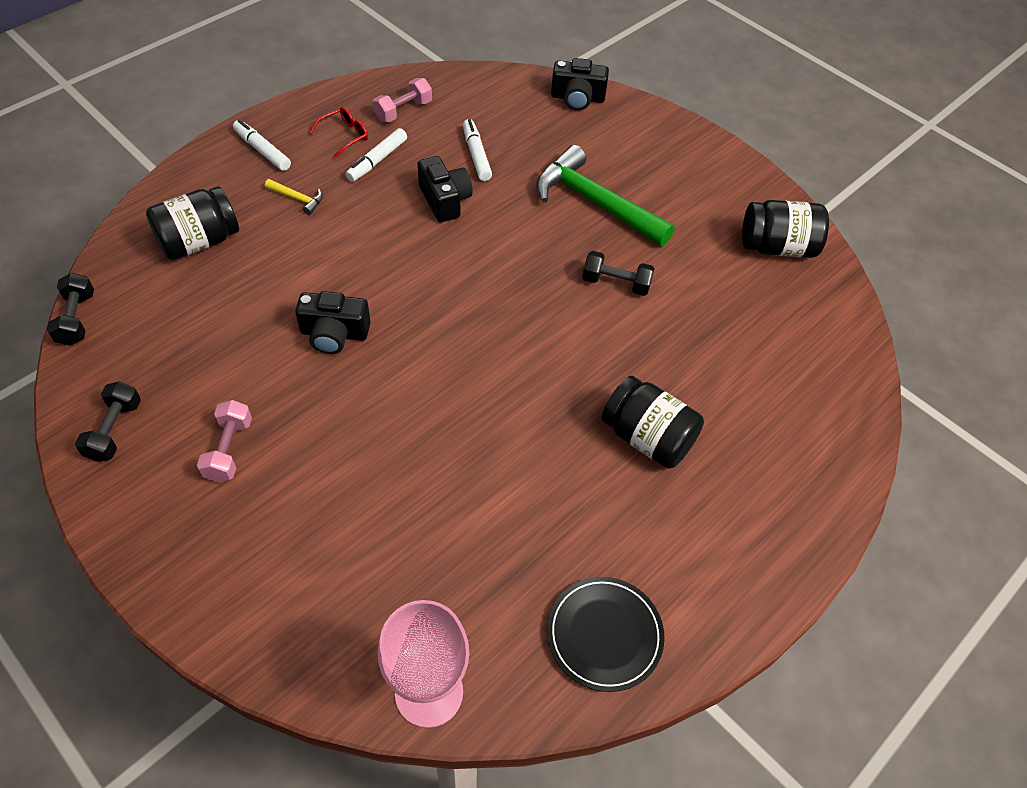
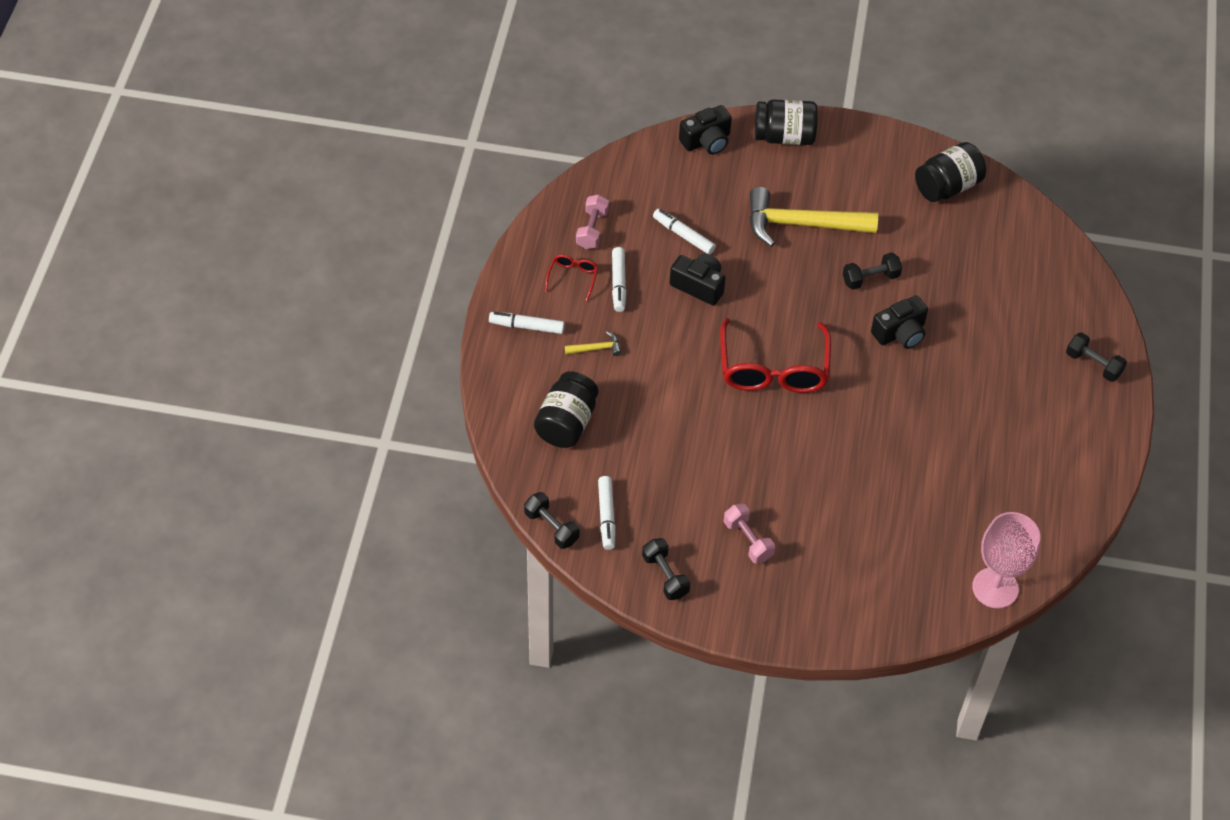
camera: 35 degrees left, 0 degrees up
(133, 340) = (606, 516): none -> white marker
(334, 334) = (730, 428): black camera -> black camera (900, 333)
(434, 307) = (773, 369): none -> red glasses
(595, 203) = (801, 224): green hammer -> yellow hammer
(604, 635) = (1056, 499): black plate -> none
(647, 438) = (981, 372): black jar -> black jar (784, 136)
(789, 509) = (1093, 364): none -> black dumbbell

